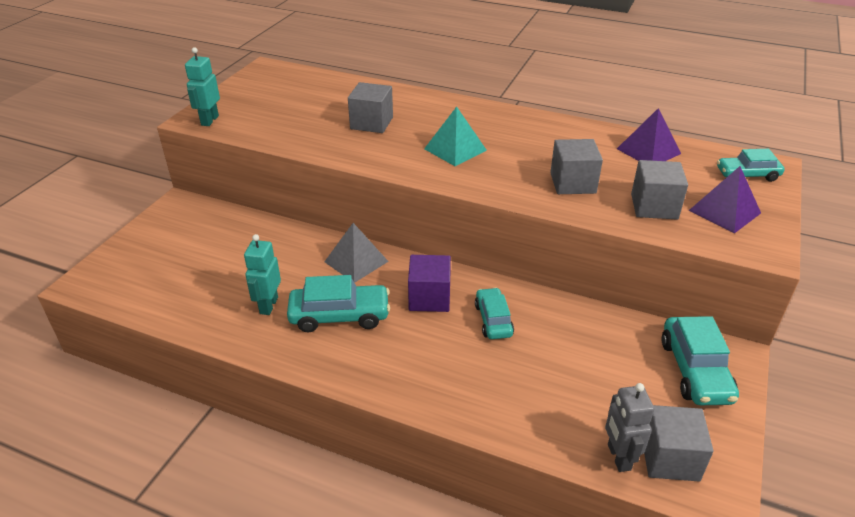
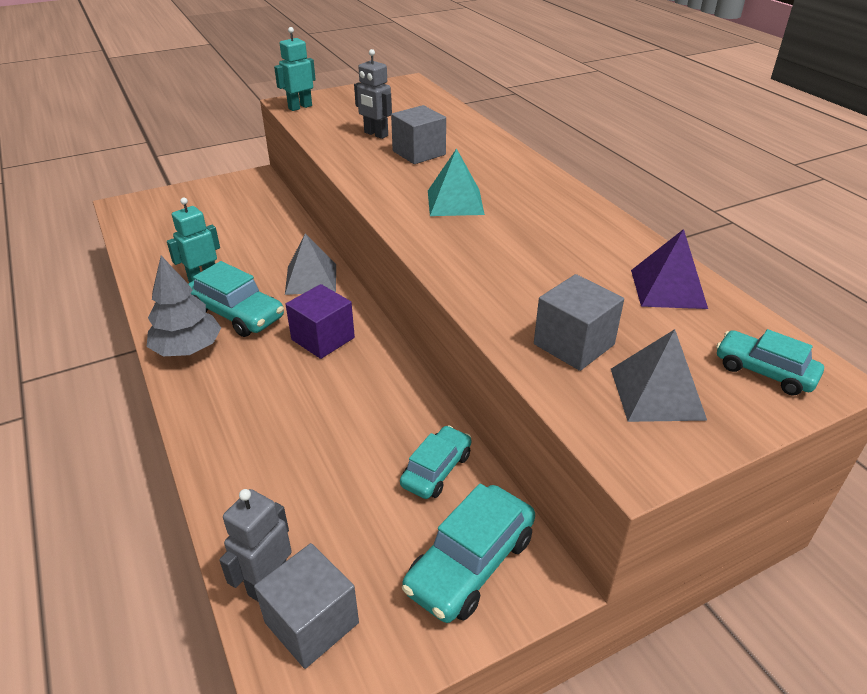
camera: 40 degrees right, 0 degrees up
(314, 120) = (375, 134): none -> grey robot
(342, 361) = (188, 349): none -> grey tree
(493, 320) = (346, 388): turquoise car -> turquoise car (436, 470)
(572, 183) = (520, 280): grey cube -> none
(724, 211) = (656, 393): purple pyramid -> grey pyramid

